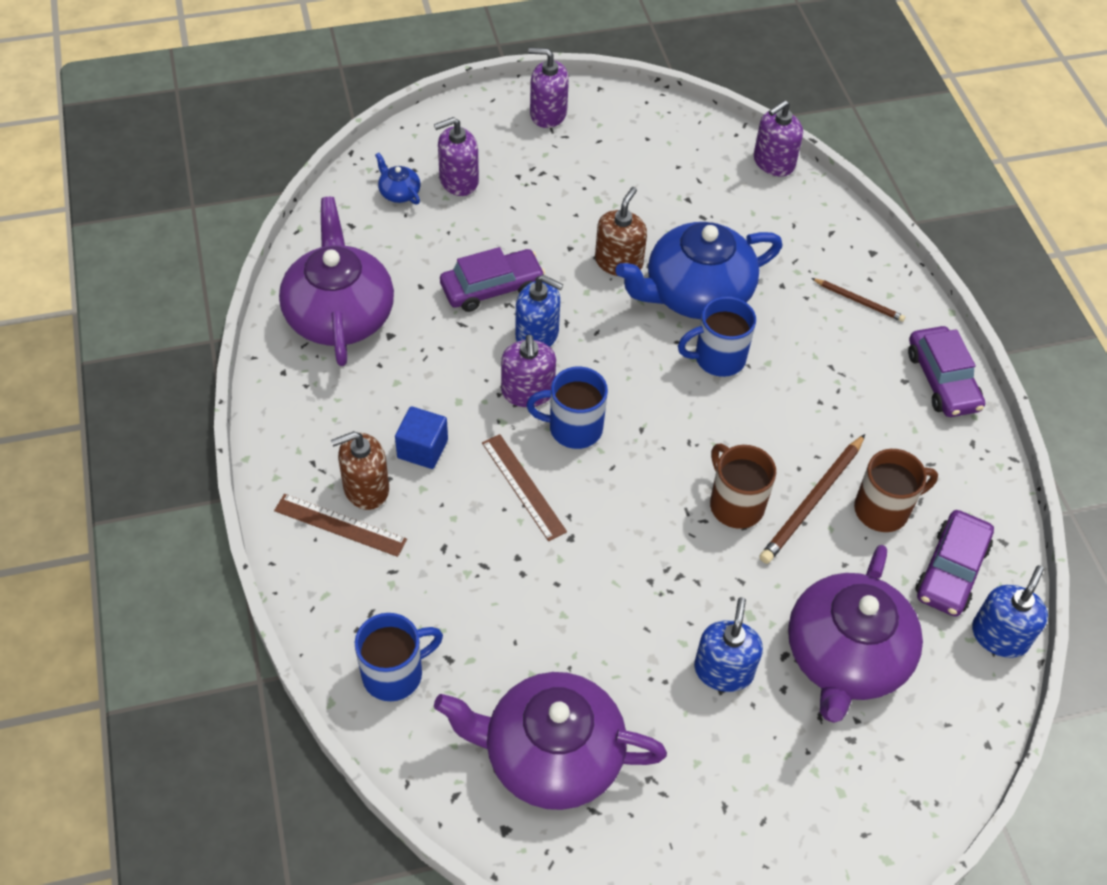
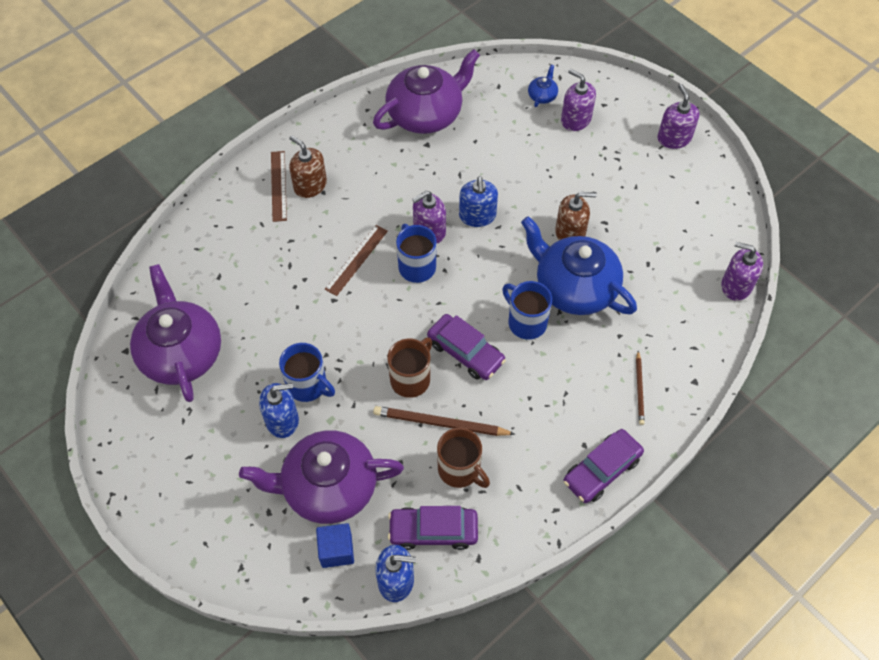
camera: 65 degrees right, 5 degrees up
(395, 673) = (197, 255): blue mug -> blue mug (308, 385)
(422, 449) = (353, 198): blue cube -> blue cube (336, 550)
(492, 288) = (499, 176): purple car -> purple car (465, 352)

